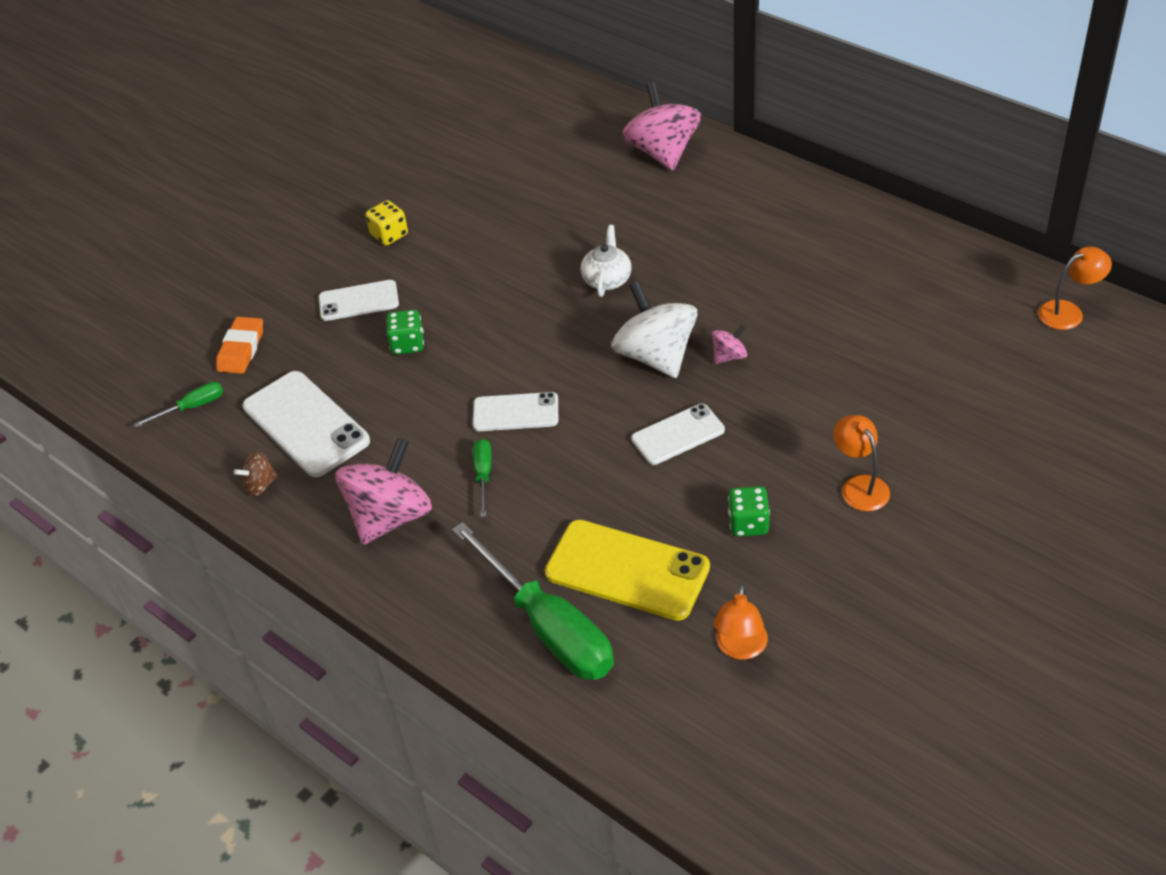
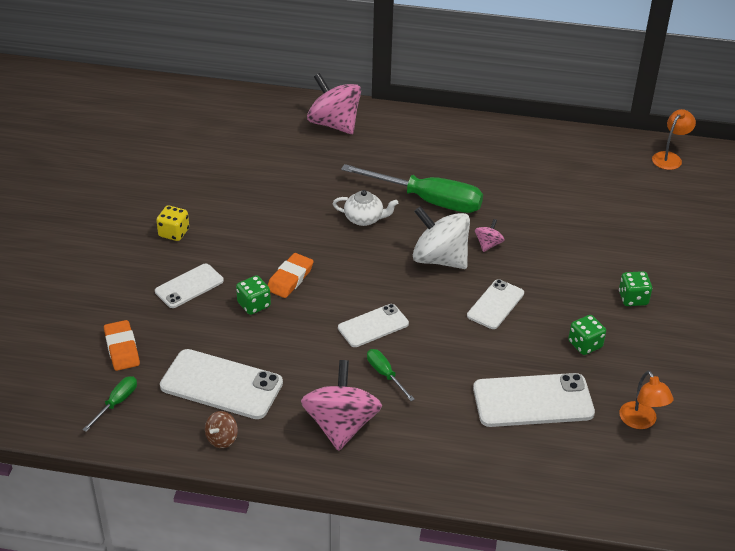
camera: 35 degrees left, 5 degrees down
(469, 326) = (290, 279): none -> orange eraser
(549, 627) = (512, 455): green screwdriver -> green screwdriver (428, 200)
(607, 279) = (364, 219): white teapot -> white teapot turned 120 degrees clockwise
(627, 570) = (533, 401): yellow phone -> white phone
(860, 486) = (633, 298): orange lamp -> green dice

